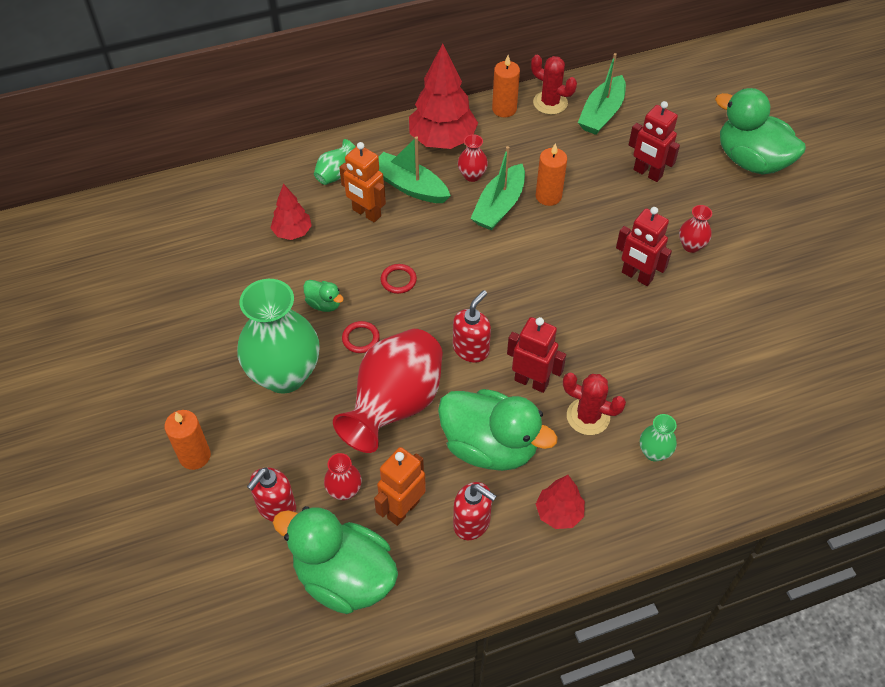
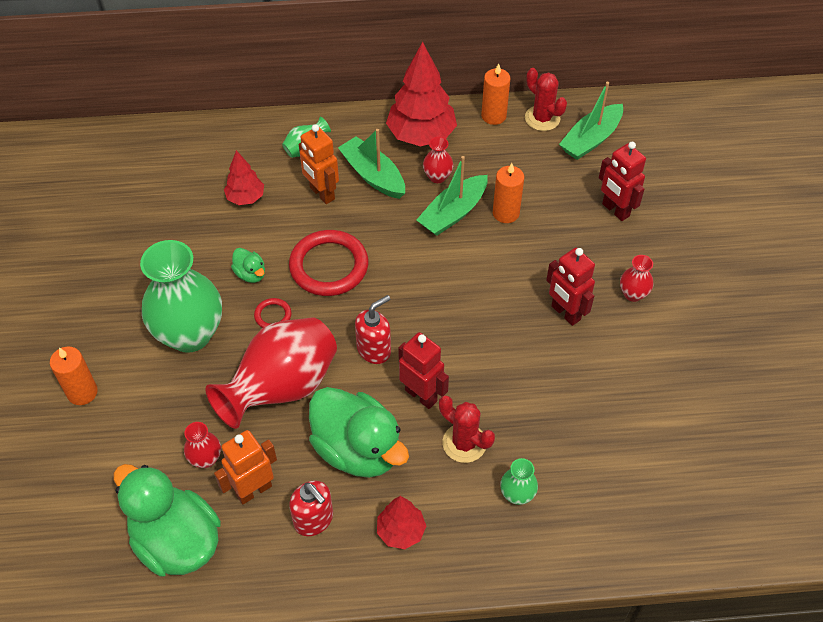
camera: 15 degrees right, 0 degrees up
(276, 507) = (138, 459): red soap dispenser -> none
(398, 280) = (329, 266): red ring -> red ring, size x2.20
(751, 161) = (729, 219): green duck -> none

